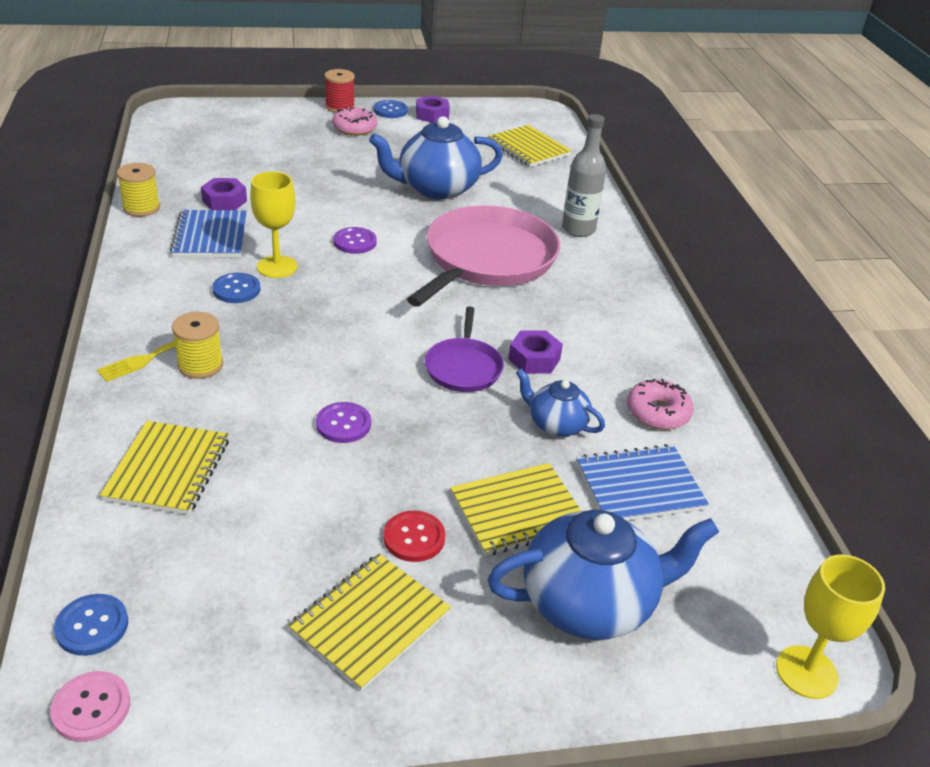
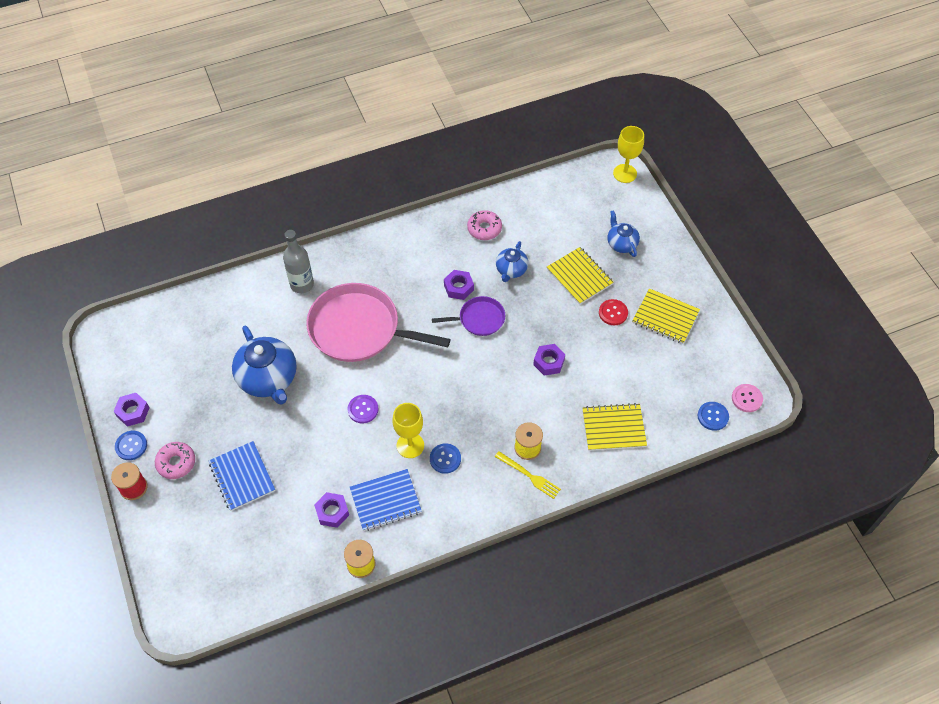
camera: 100 degrees left, 20 degrees up
(343, 424) = (549, 362): purple button -> purple nut
(528, 148) = (180, 332): yellow notebook -> none
(590, 603) = (621, 244): blue teapot -> blue teapot, size x0.55
(639, 486) = (543, 232): blue notebook -> blue notebook (242, 477)

